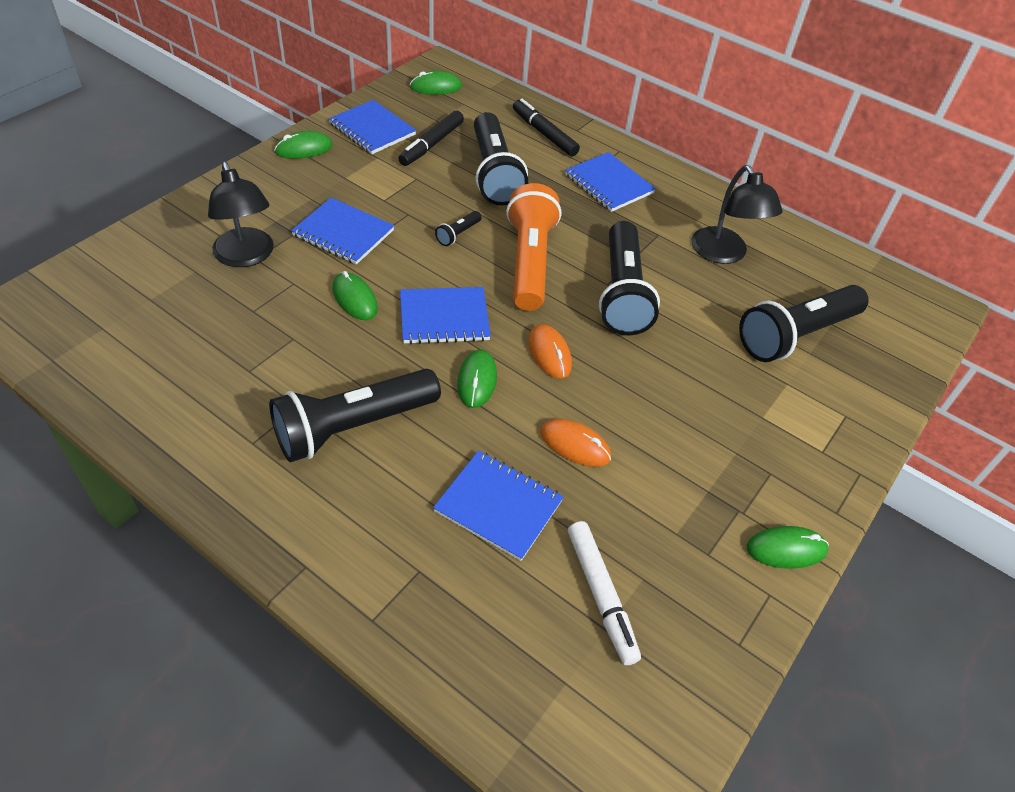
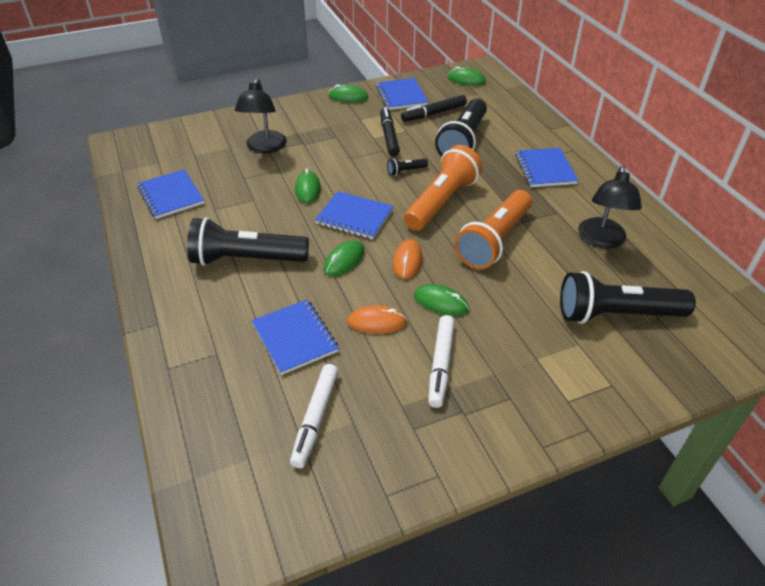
camera: 35 degrees right, 5 degrees down
(343, 233) = (332, 150): blue notebook -> blue notebook (170, 196)
(544, 134) = (522, 125): black marker -> black marker (389, 136)
(575, 445) = (377, 322): orange mouse -> orange mouse turned 60 degrees counterclockwise
(622, 293) = (494, 241): black flashlight -> orange flashlight
(679, 466) = (441, 364): none -> white marker
(786, 549) = (477, 452): green mouse -> green mouse (441, 302)

